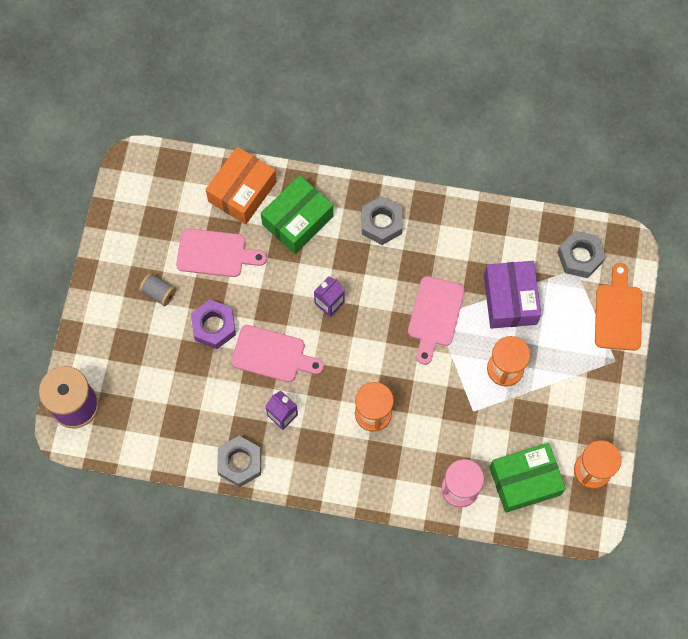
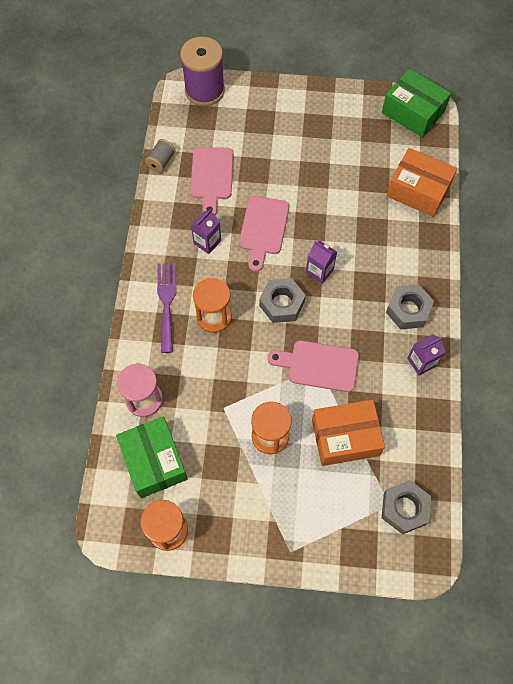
camera: 85 degrees right, 5 degrees down
(159, 293) = (311, 137): grey spool -> grey spool (161, 161)
(214, 326) = (285, 181): purple nut -> none
(215, 253) = (354, 176): pink cutting board -> pink cutting board (212, 177)
(240, 463) = (161, 213): grey nut -> grey nut (282, 304)
(297, 220) = (398, 238): green box -> green box (413, 112)
(352, 461) = (166, 302): none -> purple fork
(438, 219) = (421, 362): none -> purple carton
(510, 299) = (345, 437): purple box -> orange box
(618, 313) = (345, 553): orange cutting board -> none

